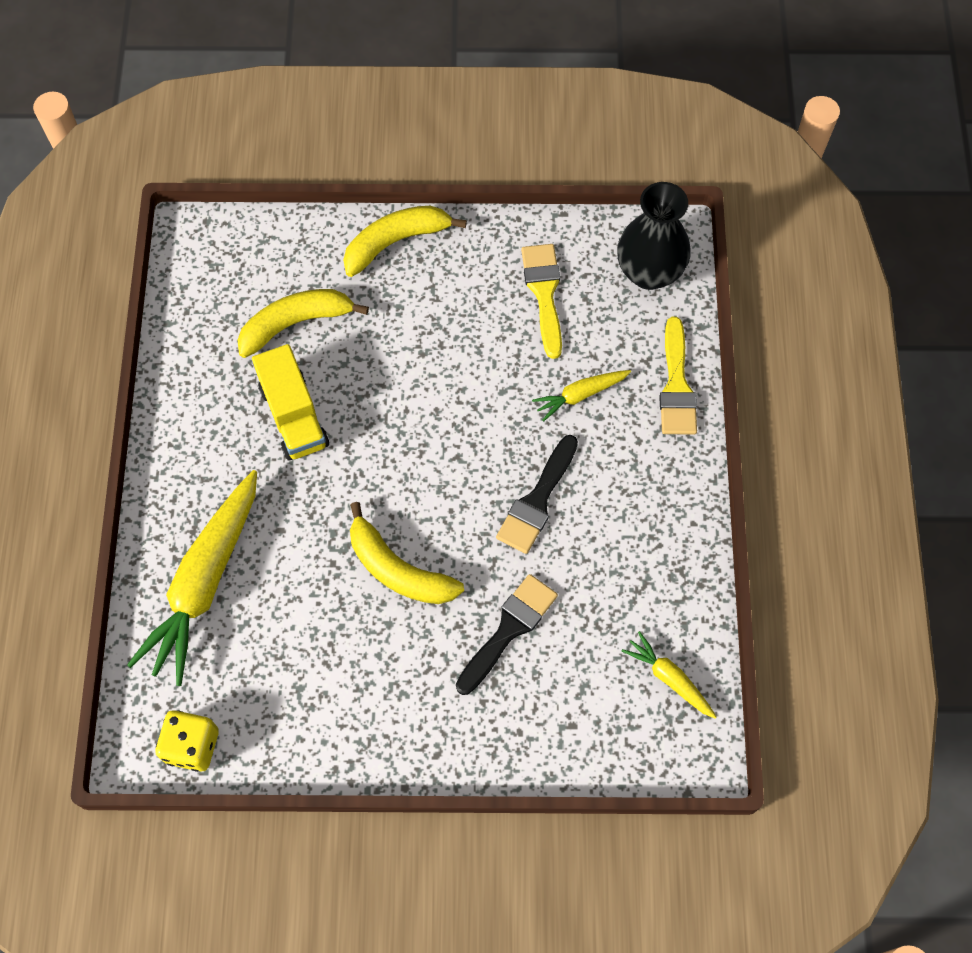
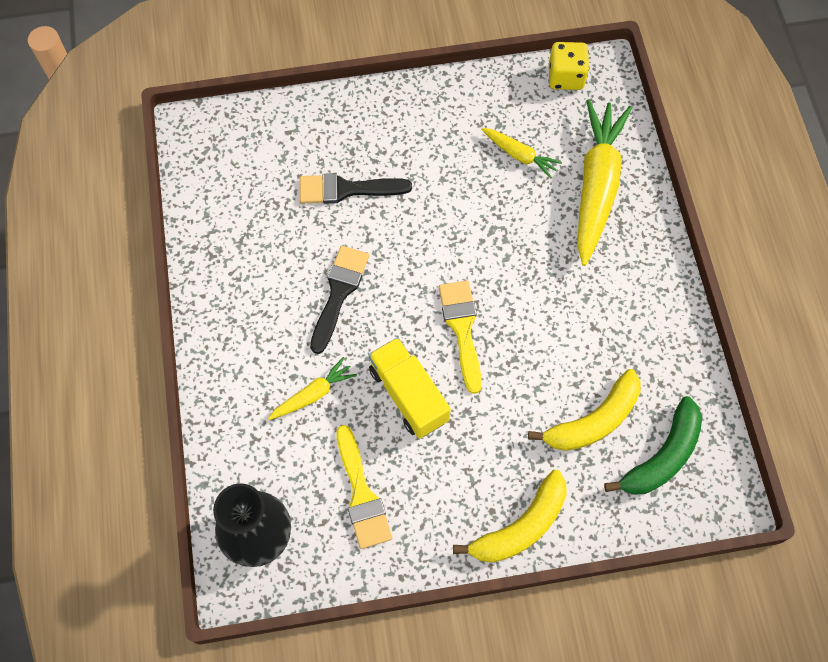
camera: 170 degrees right, 0 degrees up
(239, 280) = (662, 456): none -> green banana
(294, 416) = (567, 332): yellow truck -> yellow truck (408, 395)
(398, 569) = (444, 220): yellow banana -> none
(509, 629) = (347, 189): black brush -> black brush turned 60 degrees clockwise
(669, 678) = (216, 174): yellow carrot -> yellow carrot (519, 155)
(676, 385) = (224, 418): yellow brush -> yellow brush (462, 329)

